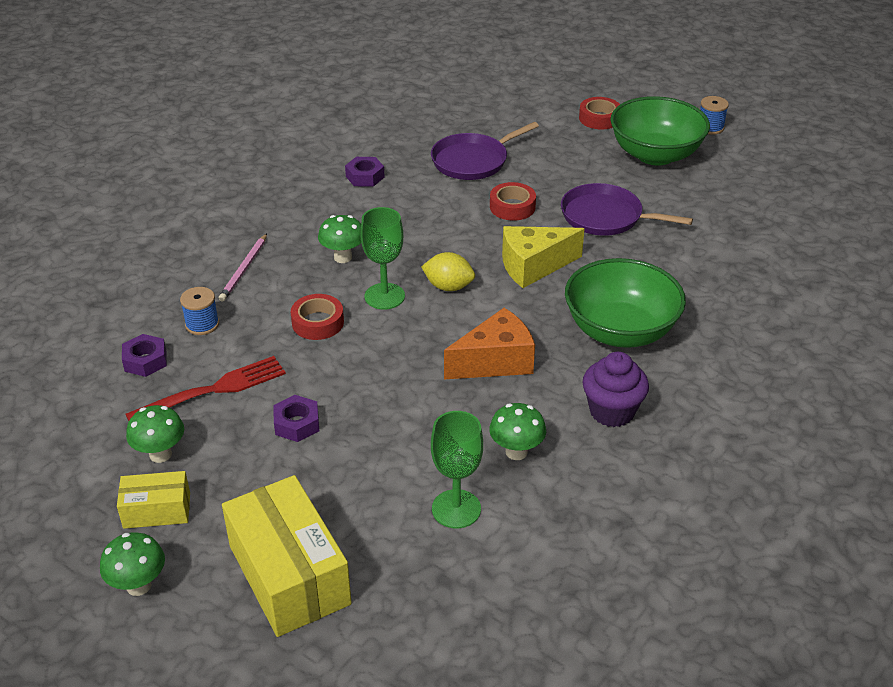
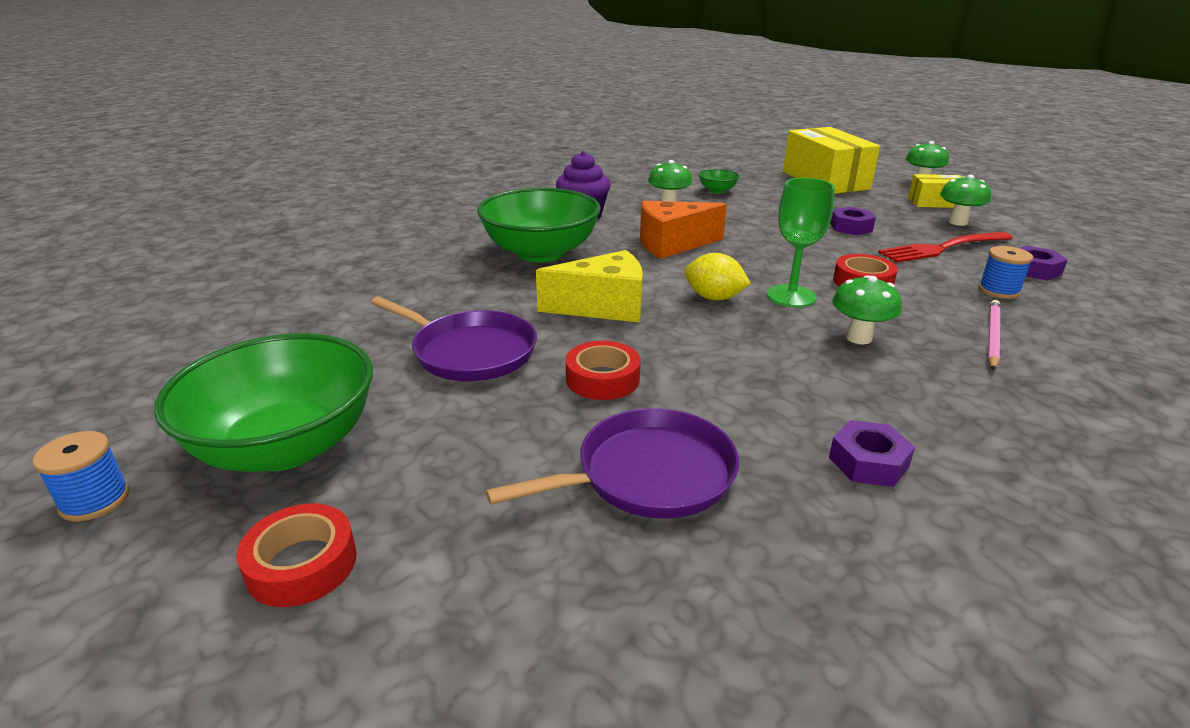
camera: 170 degrees left, 10 degrees down
(456, 509) = (717, 190): green goblet -> green bowl

